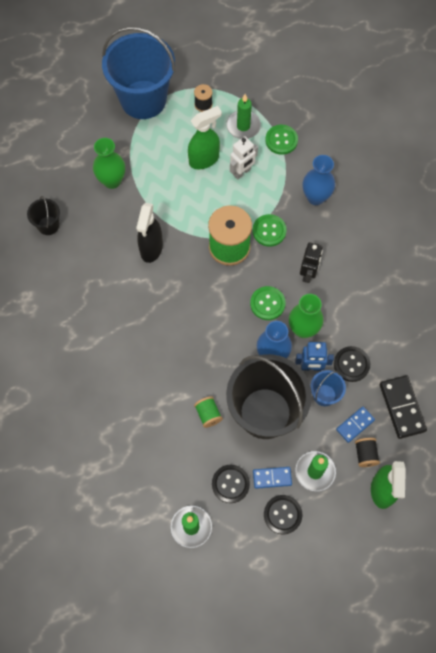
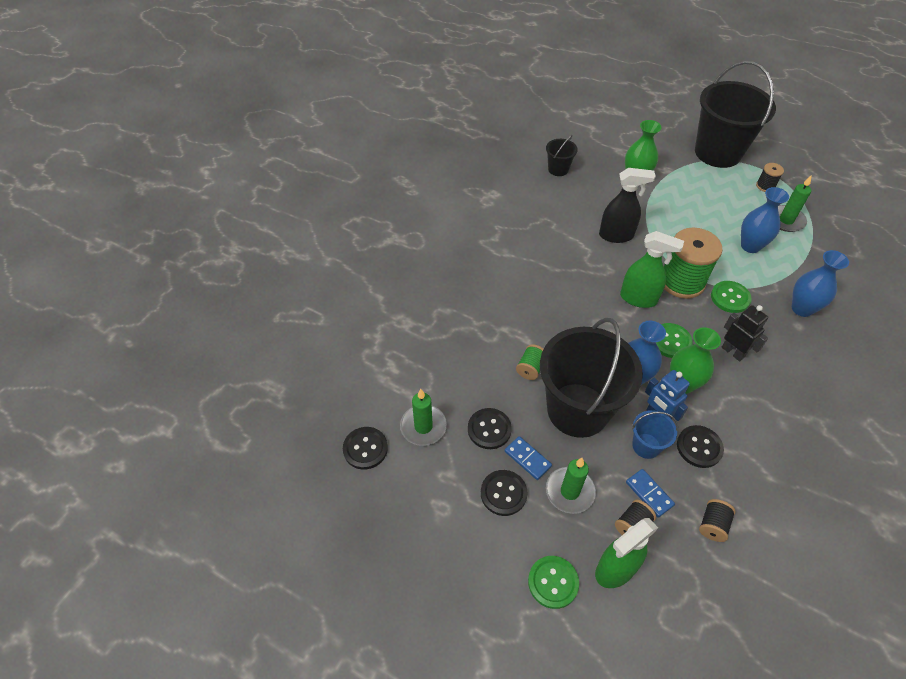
camera: 50 degrees right, 15 degrees down
(143, 99) = (717, 152): blue bucket -> black bucket
(151, 248) = (616, 235): black spray bottle -> black spray bottle turned 150 degrees counterclockwise
(175, 581) = (365, 449): none -> black button
(204, 159) = (726, 216): green spray bottle -> green spray bottle (638, 299)
(242, 172) = (750, 246): white robot -> blue vase
(281, 140) = (811, 251): green button -> green button (553, 582)
(308, 274) = (733, 352): black robot -> black robot turned 105 degrees counterclockwise
(355, 424) = (649, 493): blue domino -> blue domino turned 45 degrees clockwise
(402, 407) = (713, 525): black domino -> black spool

